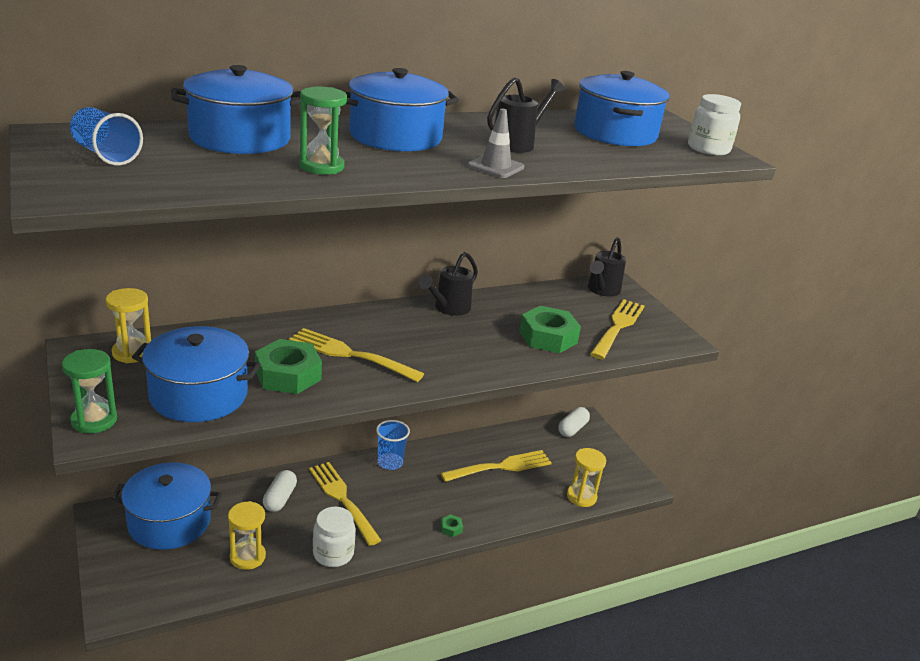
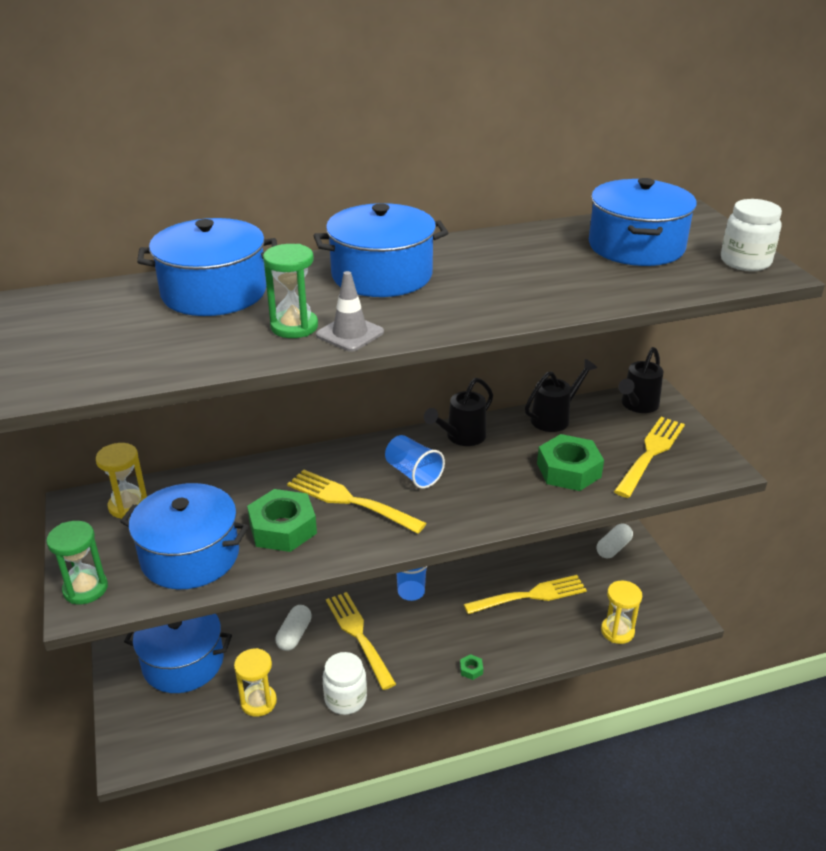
camera: 10 degrees right, 5 degrees up
(106, 155) = (73, 329): blue cup -> blue cup (413, 474)
(495, 167) = (487, 311): grey traffic cone -> grey traffic cone (350, 334)
(517, 143) = (518, 273): black watering can -> black watering can (555, 418)

